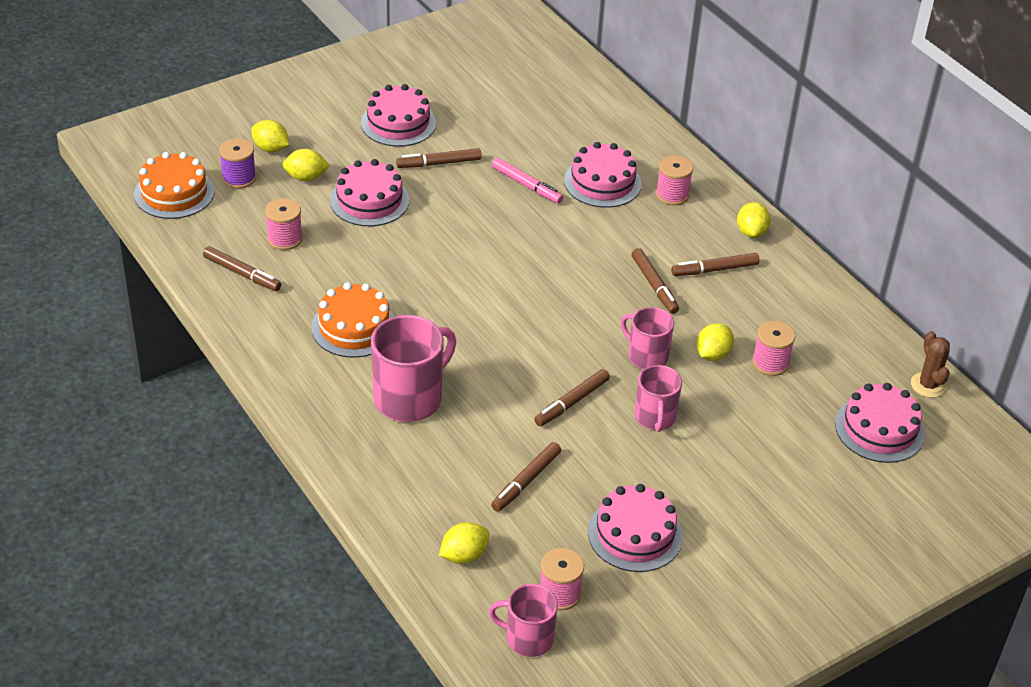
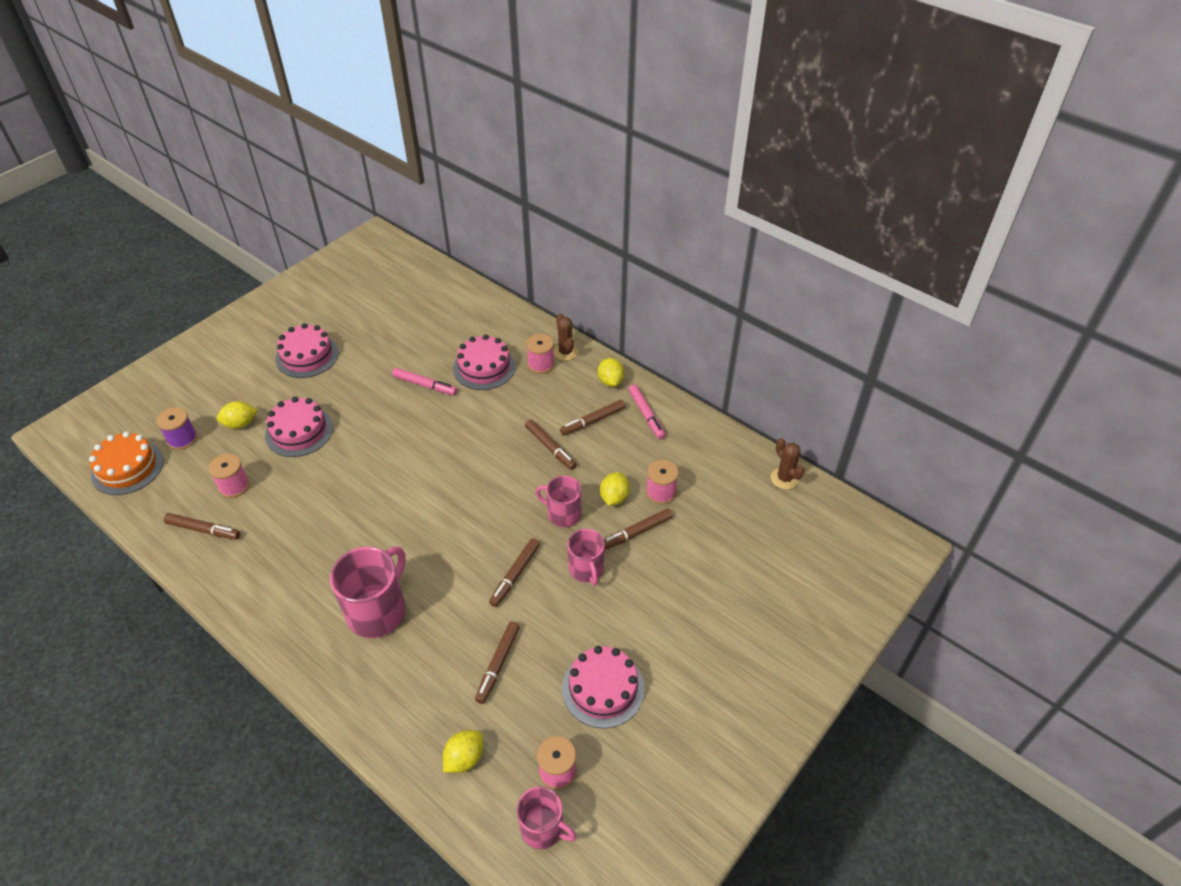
camera: 15 degrees left, 5 degrees up
(271, 148) = (204, 405): yellow lemon -> none
(354, 327) = (313, 555): orange cake -> none
(439, 163) = (349, 383): brown marker -> brown marker (636, 532)
(528, 638) = (543, 828): pink mug -> pink mug turned 150 degrees counterclockwise
(706, 188) = (565, 352): none -> brown cactus
(782, 278) = (646, 415): none -> pink marker
(879, 429) = (762, 528): pink cake -> none

